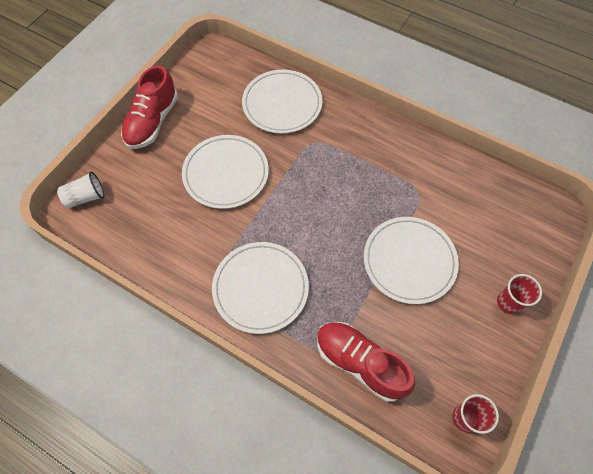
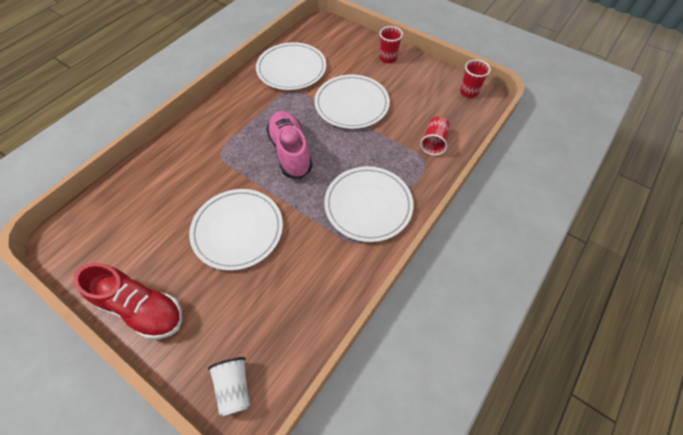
camera: 85 degrees left, 5 degrees down
(282, 104) = (164, 176): white plate -> white plate (291, 69)
(325, 204) = (290, 152): none -> pink shoe
(360, 363) = (434, 143): red shoe -> red cup

